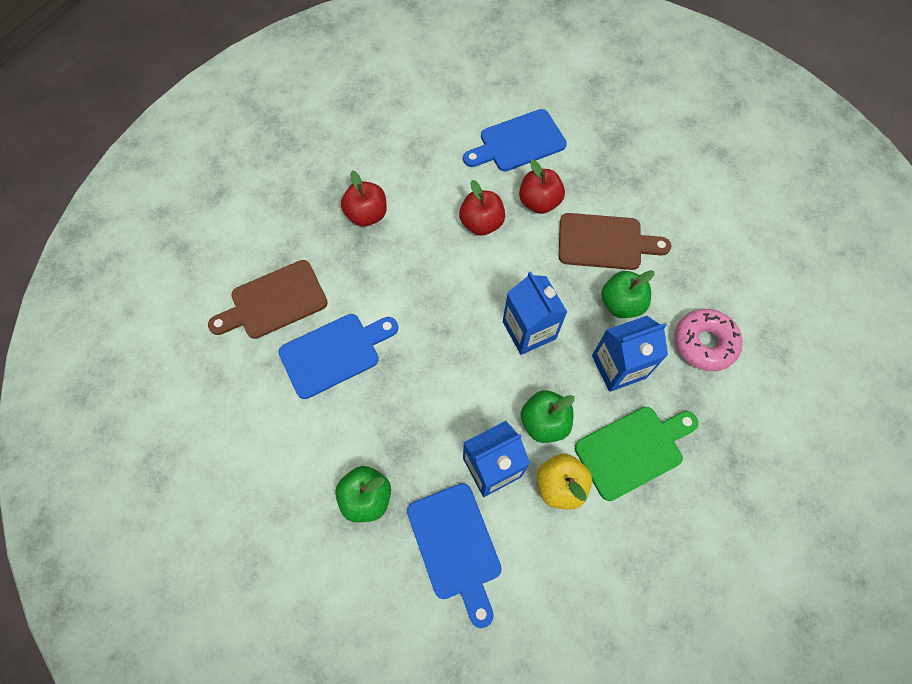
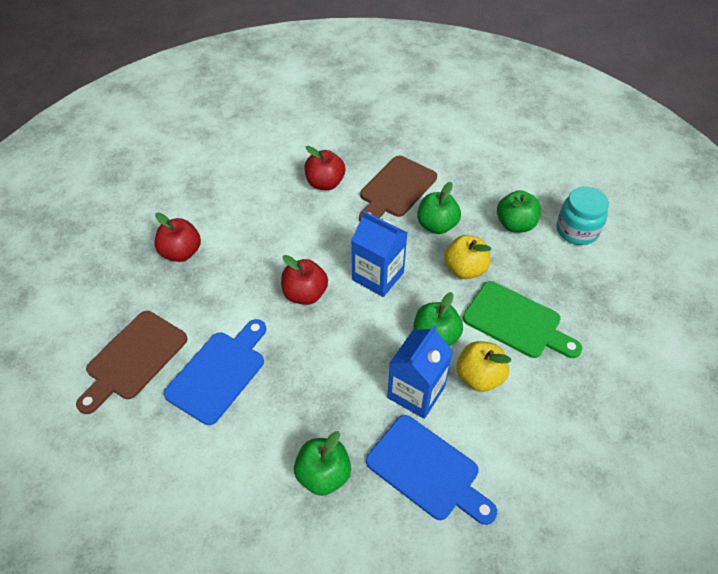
camera: 30 degrees left, 15 degrees down
(481, 223) = (287, 217): red apple -> red apple (305, 294)
(518, 142) = (280, 149): blue cutting board -> none
(605, 242) = (395, 189): brown cutting board -> brown cutting board turned 150 degrees clockwise
(618, 367) = (465, 269): blue carton -> yellow apple
(633, 450) = (516, 322): green cutting board -> green cutting board turned 90 degrees clockwise
(704, 343) = (515, 224): pink donut -> green apple
(767, 383) = (577, 230): none -> turquoise jar

